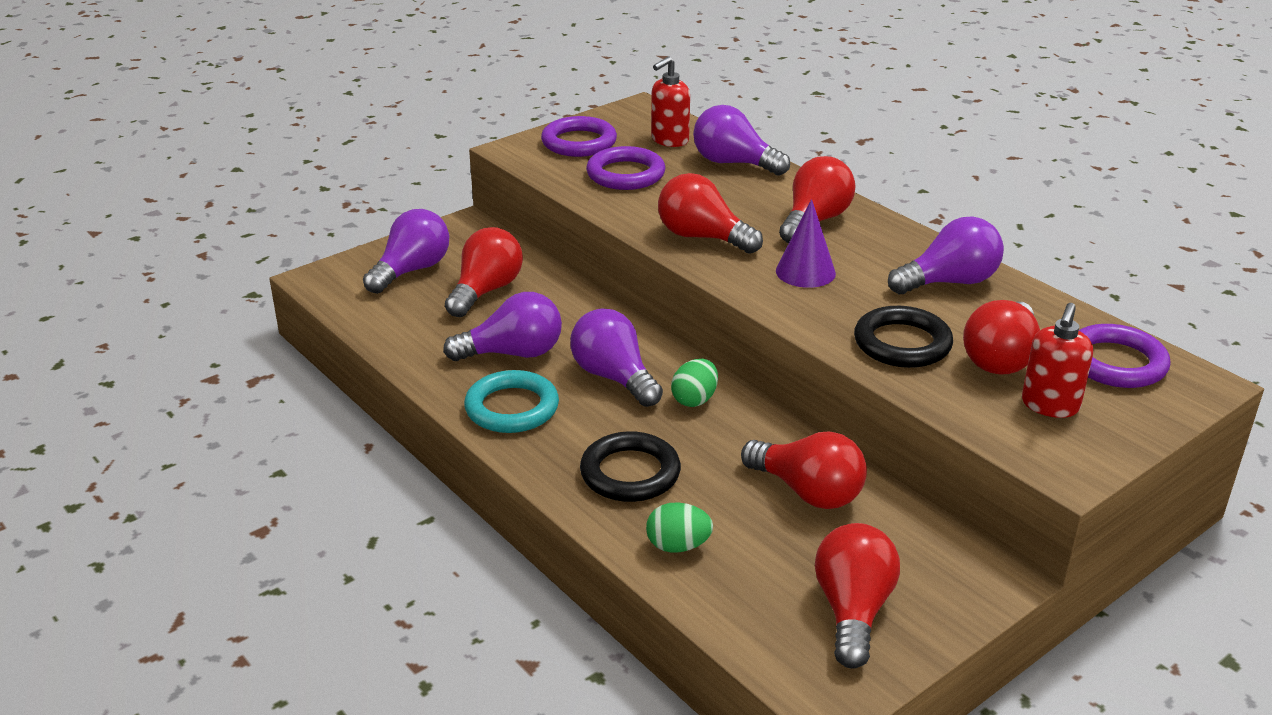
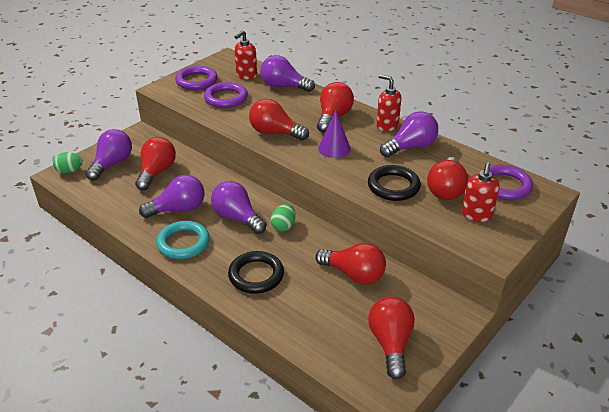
camera: 10 degrees left, 5 degrees up
(678, 546) = (290, 317): green egg -> green egg (70, 171)
(912, 243) = (387, 126): none -> red soap dispenser

